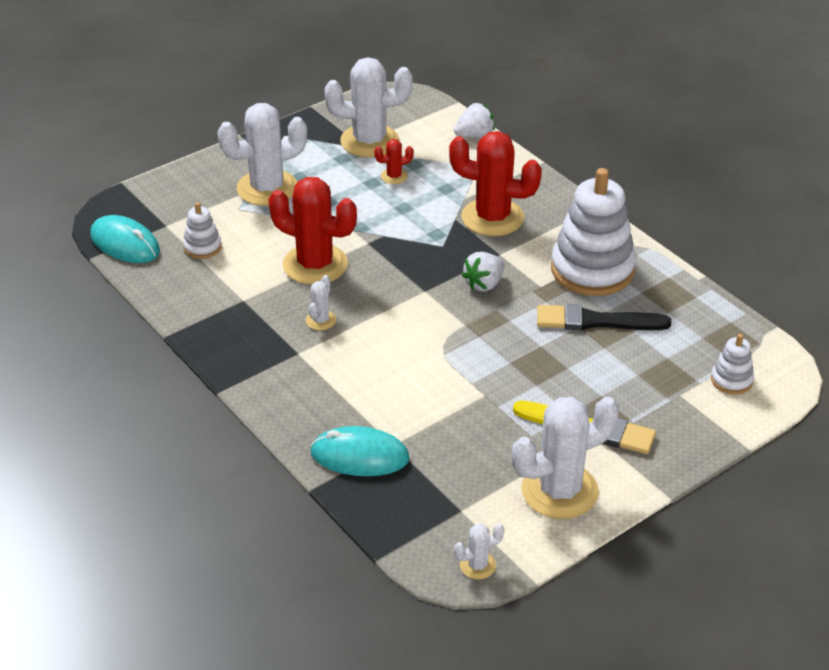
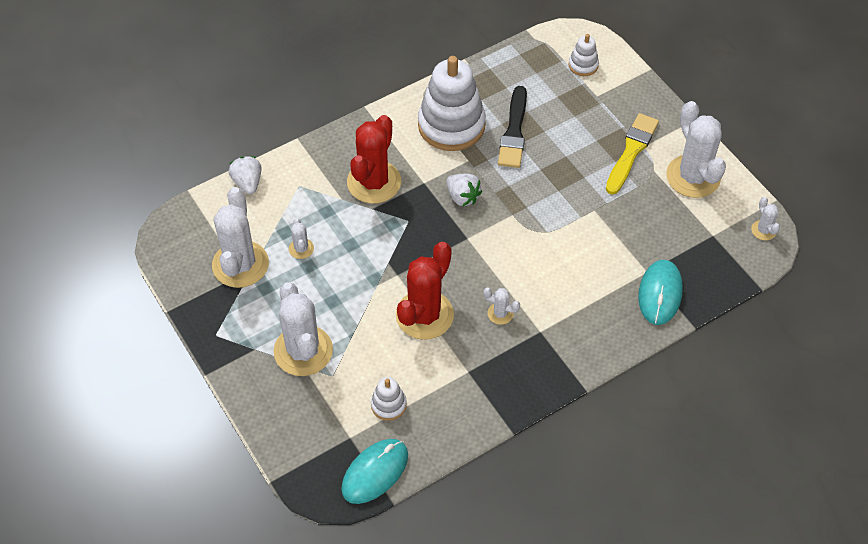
camera: 85 degrees left, 15 degrees up
(394, 176) = (301, 248): red cactus -> white cactus

